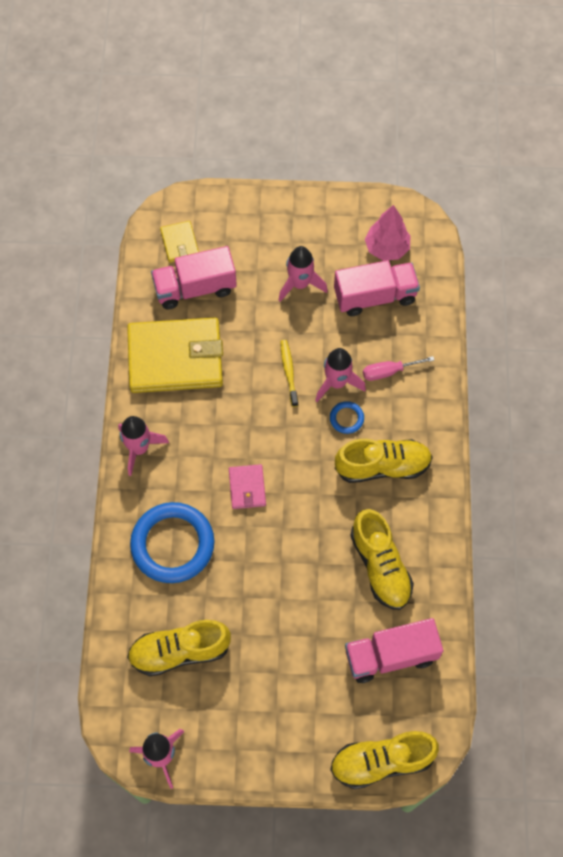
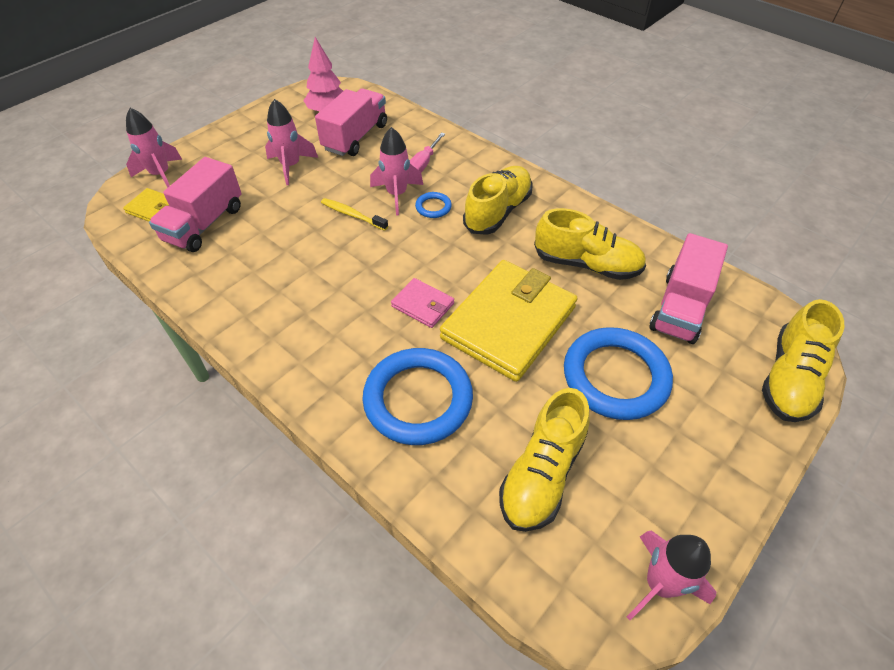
camera: 50 degrees left, 15 degrees down
(139, 448) = (291, 360): pink rocket -> pink rocket (161, 175)
(175, 358) = (244, 276): yellow wallet -> yellow wallet (508, 323)
(288, 649) = (615, 377): none -> blue ring

